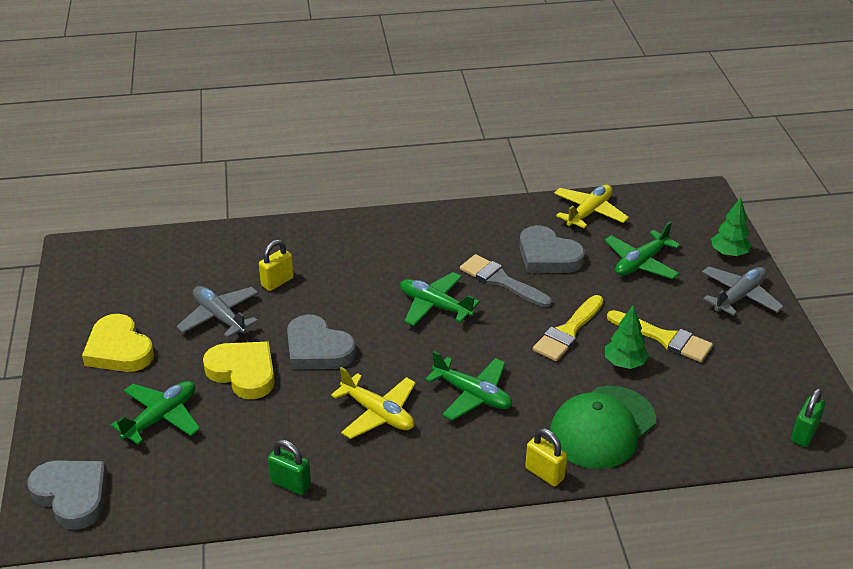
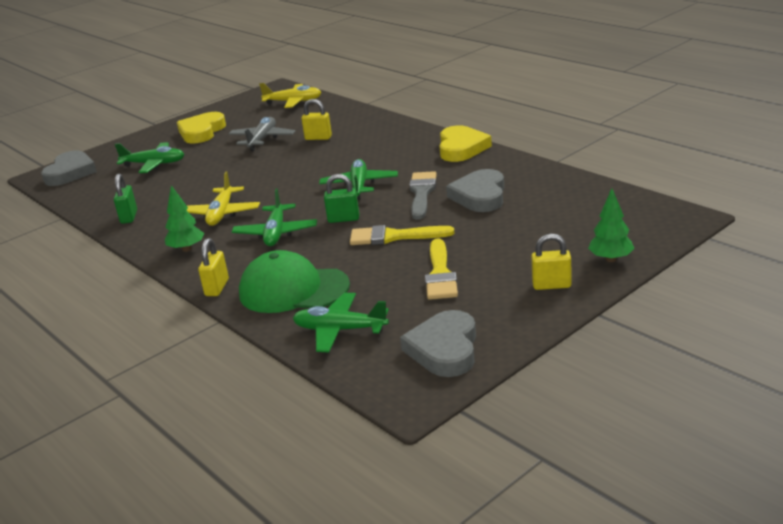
camera: 60 degrees right, 10 degrees down
(243, 372) = (218, 165): yellow heart -> yellow heart (461, 148)
(317, 349) = (265, 173): grey heart -> grey heart (444, 349)
(589, 212) = (566, 188): yellow plane -> yellow plane (293, 102)
(624, 363) = (384, 270): green tree -> green tree (186, 249)
(641, 263) = (530, 230): green plane -> green plane (340, 330)
(739, 297) = (551, 285): grey plane -> yellow padlock
(804, 434) = (390, 380): green padlock -> green padlock (343, 219)

